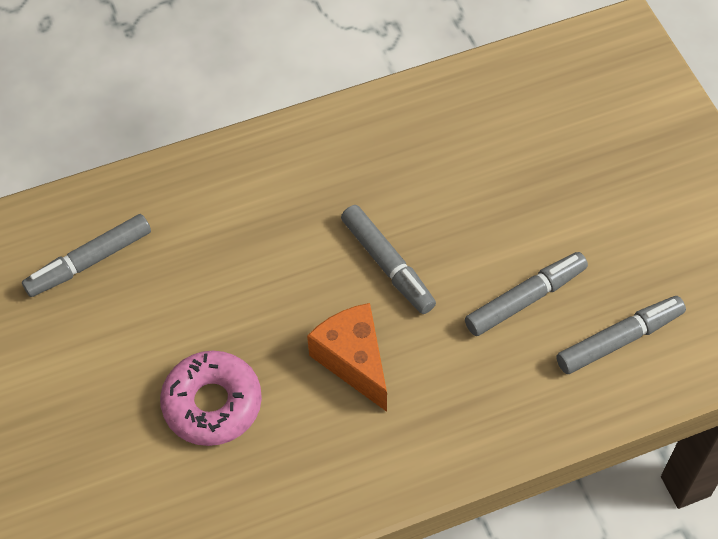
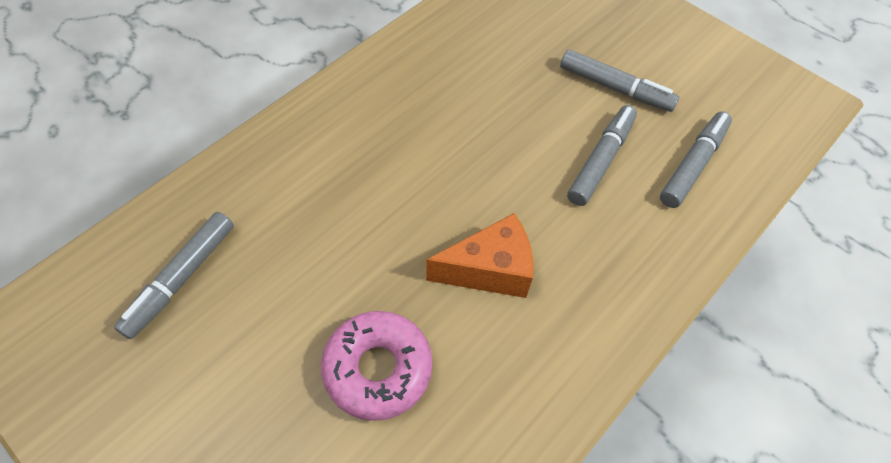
camera: 30 degrees left, 0 degrees up
(354, 361) = (489, 270): orange cheese -> orange cheese turned 135 degrees clockwise
(387, 264) = (470, 175): grey marker -> grey marker (615, 88)

